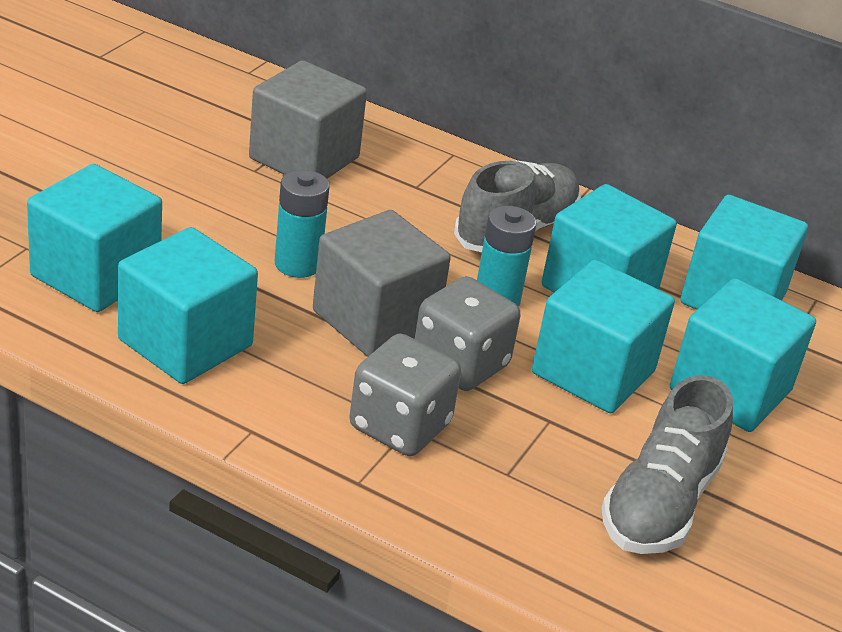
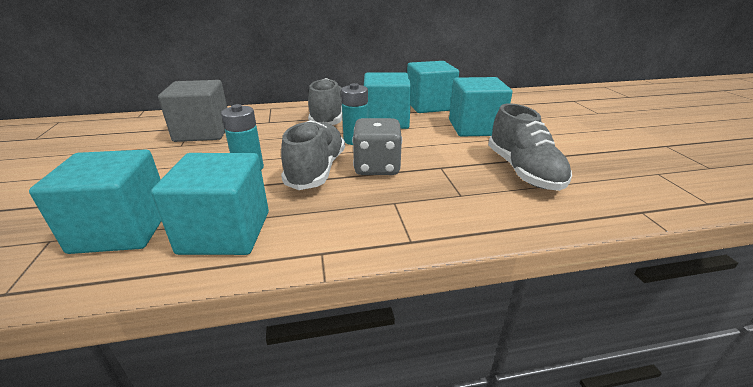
camera: 35 degrees left, 5 degrees down
(375, 320) = (316, 170): grey cube -> grey shoe
(400, 426) = (390, 204): grey dice -> none
(593, 372) = (427, 144): turquoise cube -> none

